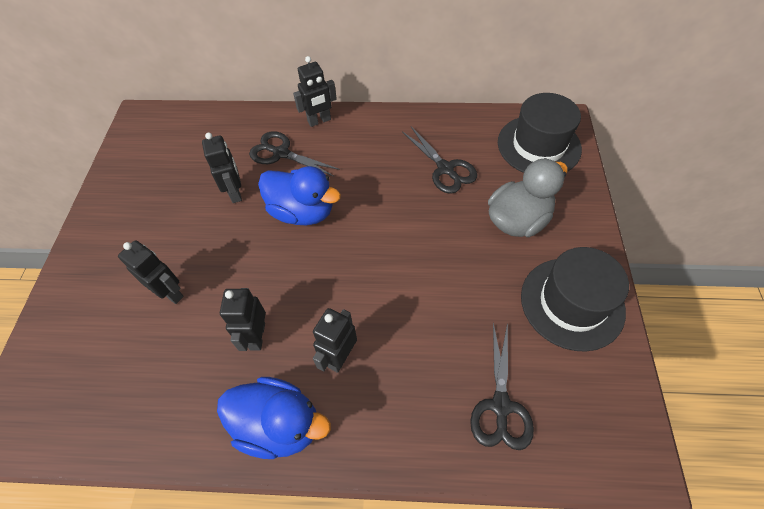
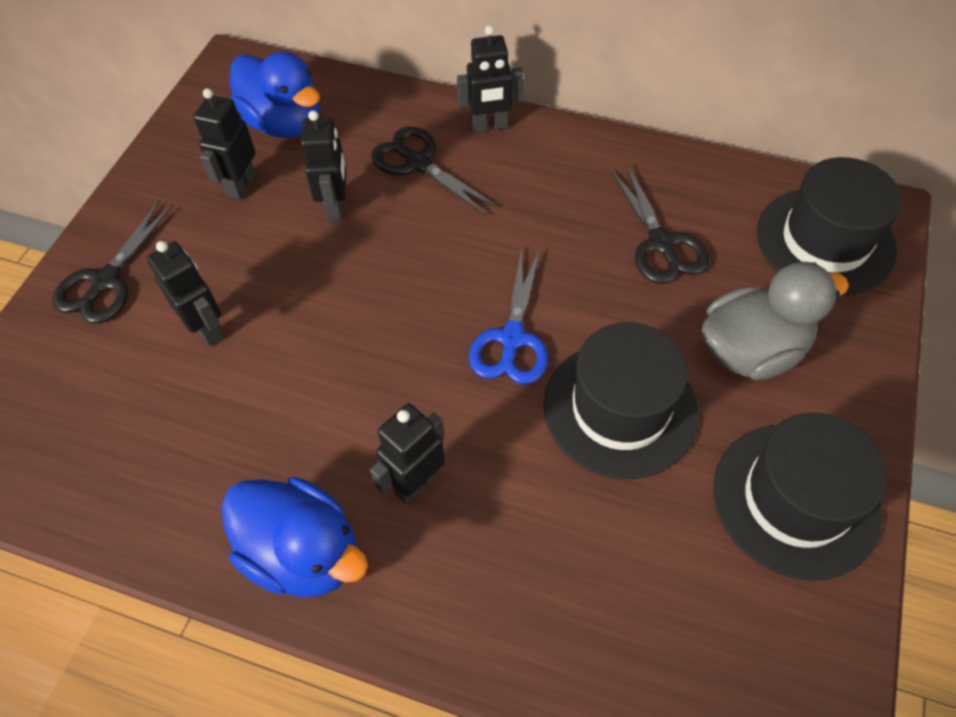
camera: 15 degrees right, 0 degrees up
(257, 336) = (307, 421): black robot -> black robot (241, 185)
(302, 212) = (424, 258): blue duck -> blue duck (284, 123)
(373, 249) = (512, 338): none -> blue scissors
(452, 275) = (620, 408): none -> black hat
(500, 406) = (631, 620): black scissors -> black scissors (106, 281)

